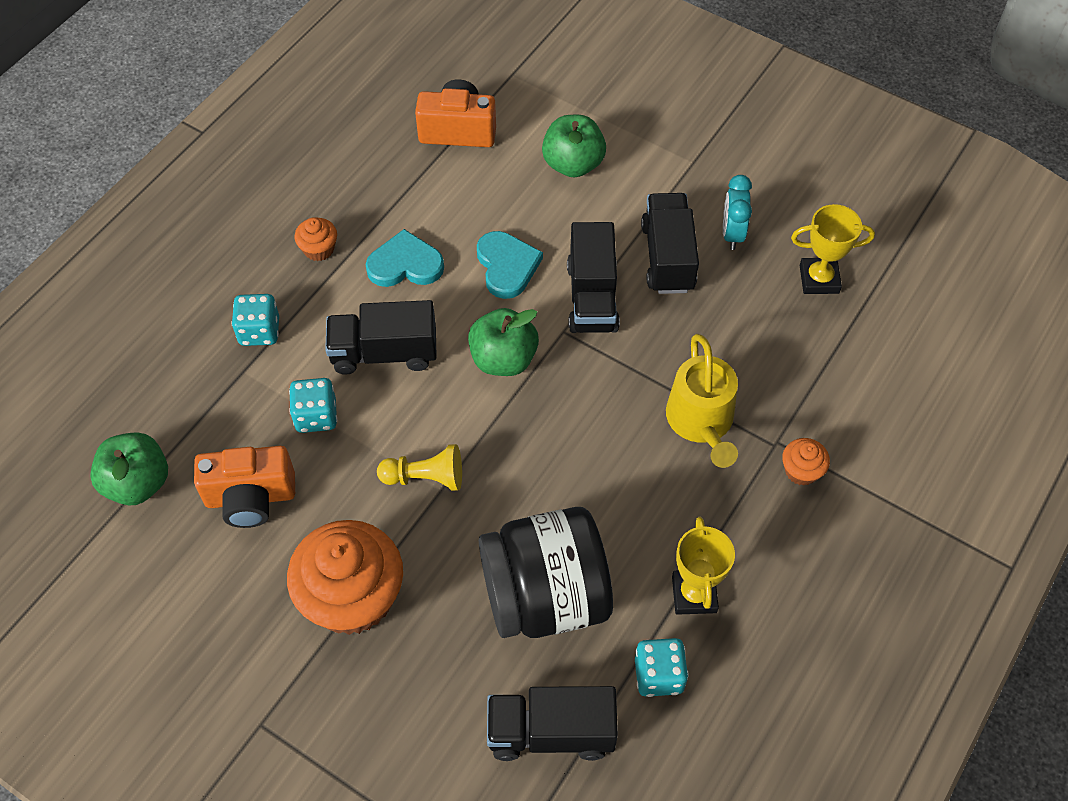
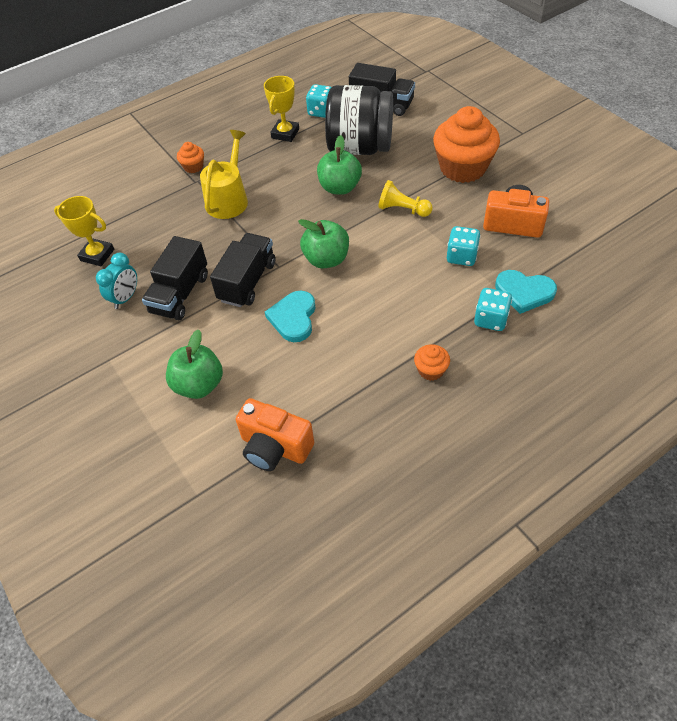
camera: 155 degrees left, 5 degrees down
(138, 483) = (586, 247): green apple -> green apple (340, 187)
(384, 353) = (404, 283): black truck -> none
(405, 264) = (367, 339): turquoise heart -> turquoise heart (524, 292)

